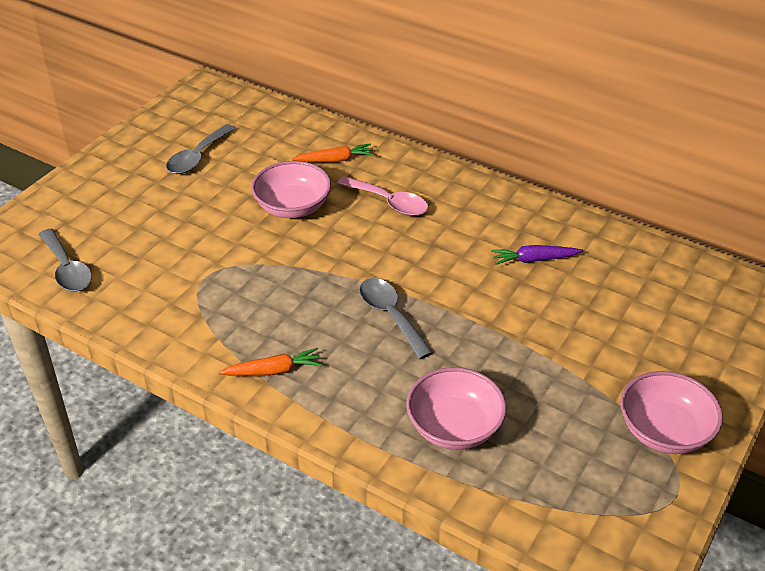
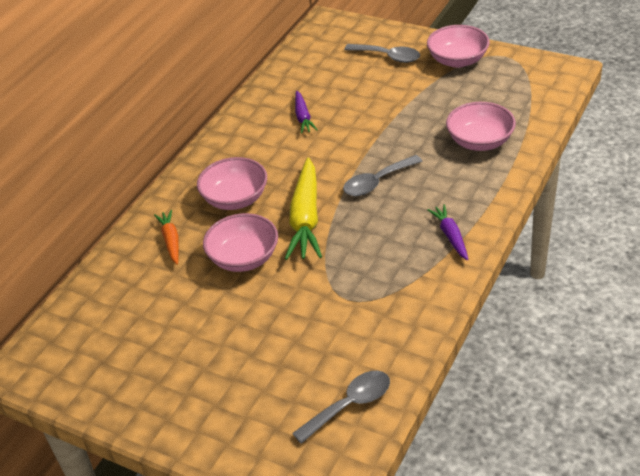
camera: 90 degrees left, 0 degrees up
(197, 157) = (161, 344): grey spoon -> grey spoon (388, 57)
(273, 371) = (450, 236): orange carrot -> purple carrot
(341, 253) = (306, 218): none -> yellow carrot
(389, 202) = (235, 199): pink spoon -> pink bowl

